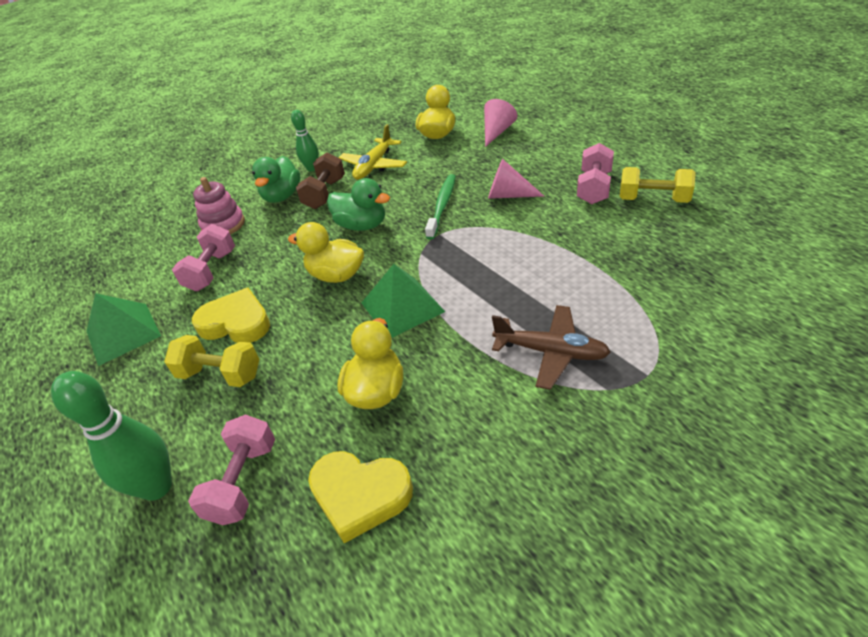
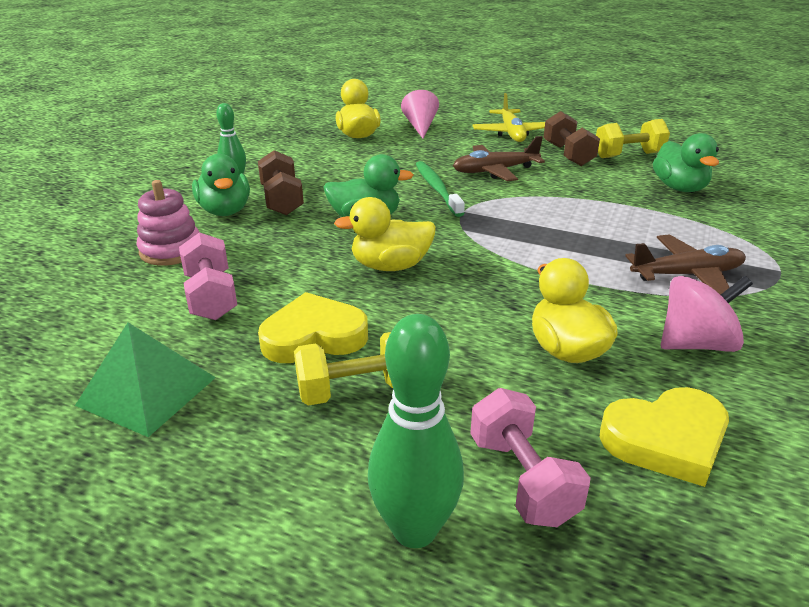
camera: 35 degrees left, 10 degrees down
(374, 166) = (314, 169): yellow plane -> yellow plane (511, 133)
(402, 307) = (501, 275): green pyramid -> none
(478, 422) = (696, 344): none -> pink spinning top
(508, 195) = (495, 171): pink cone -> brown plane
(594, 188) = (568, 154): pink dumbbell -> brown dumbbell
(660, 251) = (679, 188): none -> green duck

